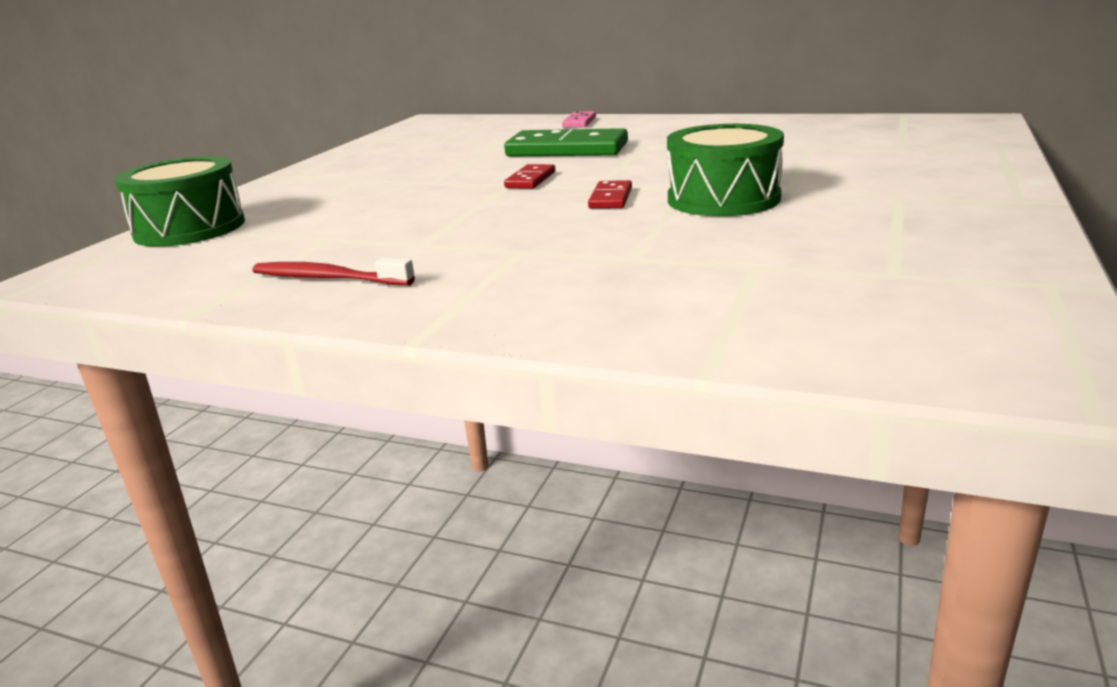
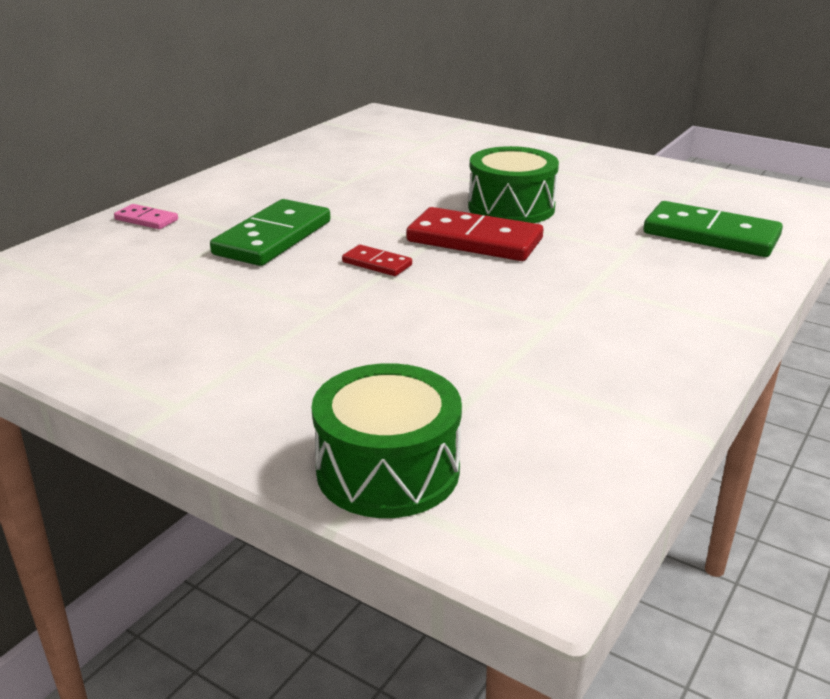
camera: 80 degrees left, 5 degrees up
(328, 278) = (626, 366): red toothbrush -> none
(611, 198) = (474, 240): red domino -> red domino, size x2.03
(734, 296) = (711, 235): none -> green domino

